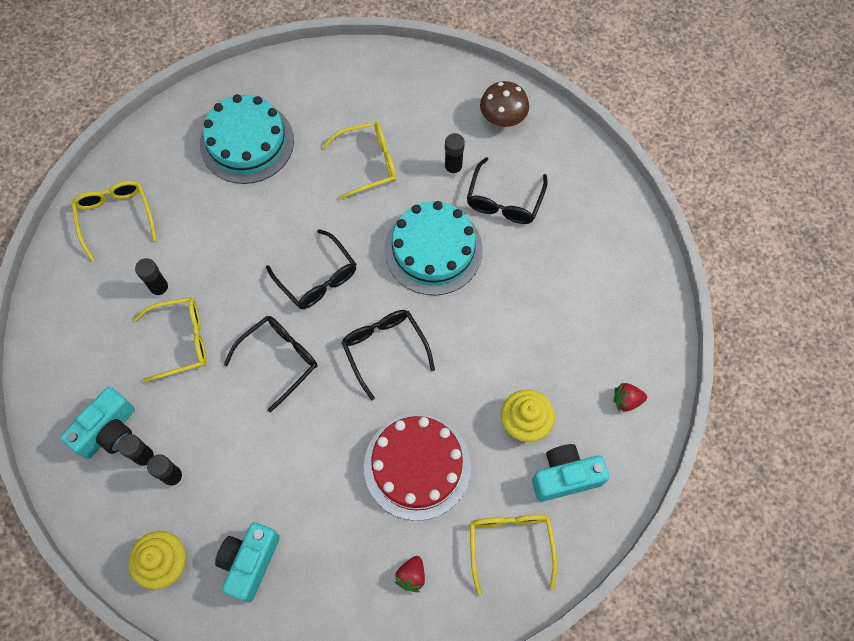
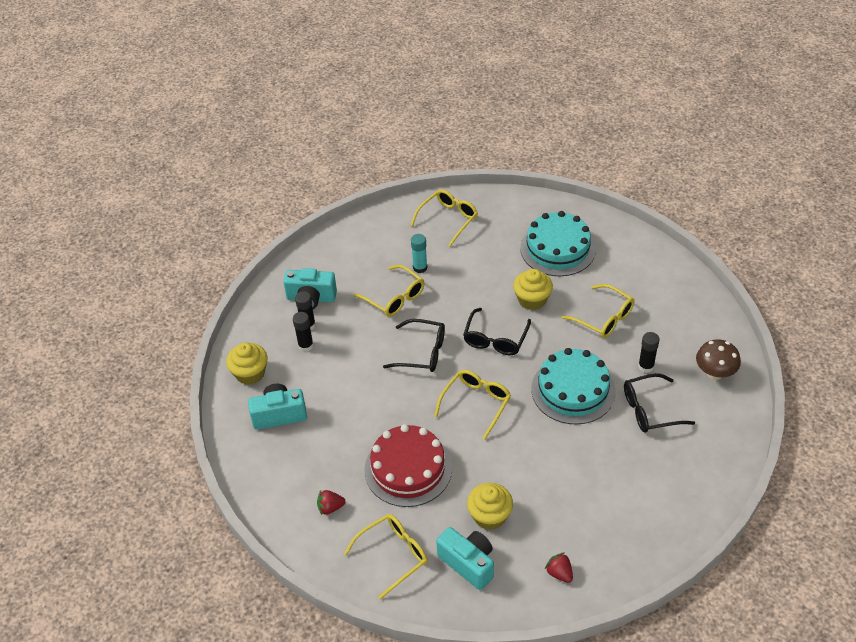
camera: 60 degrees right, 20 degrees down
(160, 289) = (420, 268): black glue stick -> turquoise glue stick
(294, 210) = (532, 299): none -> yellow cupcake
(384, 349) = (476, 404): black glasses -> yellow glasses

